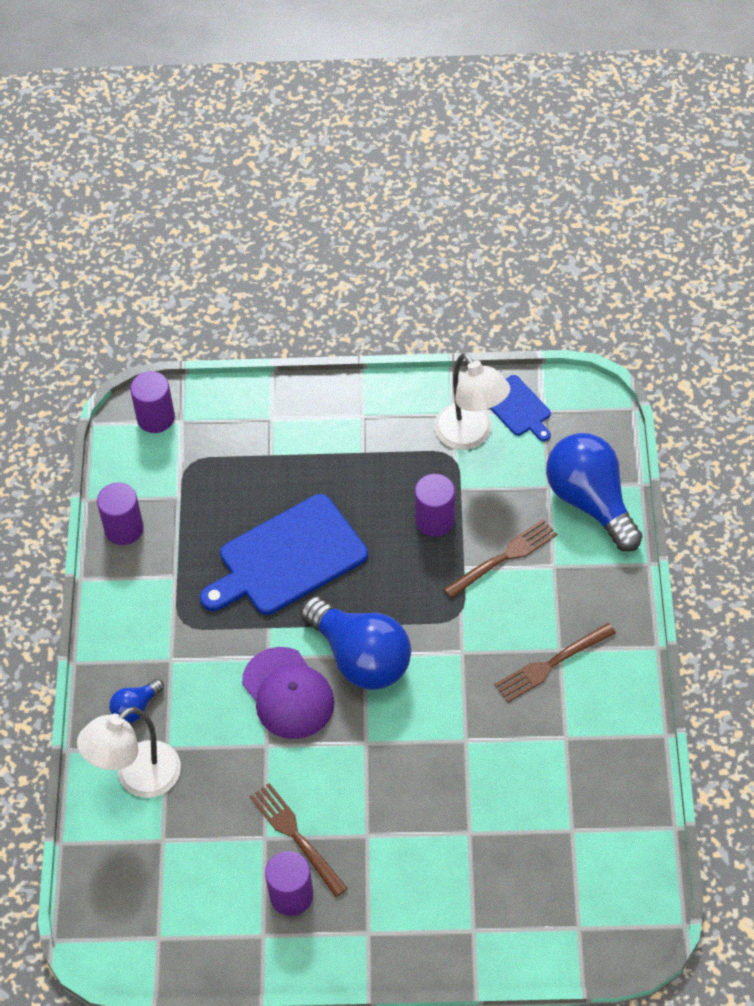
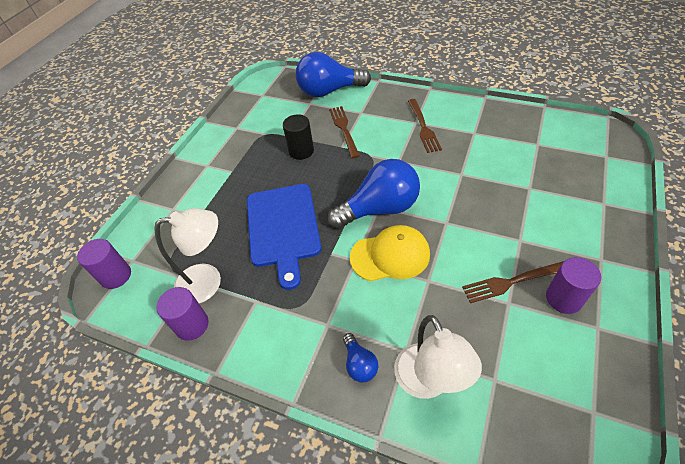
camera: 65 degrees left, 5 degrees down
(288, 693) = (390, 255): purple cap -> yellow cap
(435, 520) = (301, 151): purple cylinder -> black cylinder
(470, 435) = (256, 124): white lamp -> white lamp (208, 281)
(518, 408) = (253, 103): blue cutting board -> none

